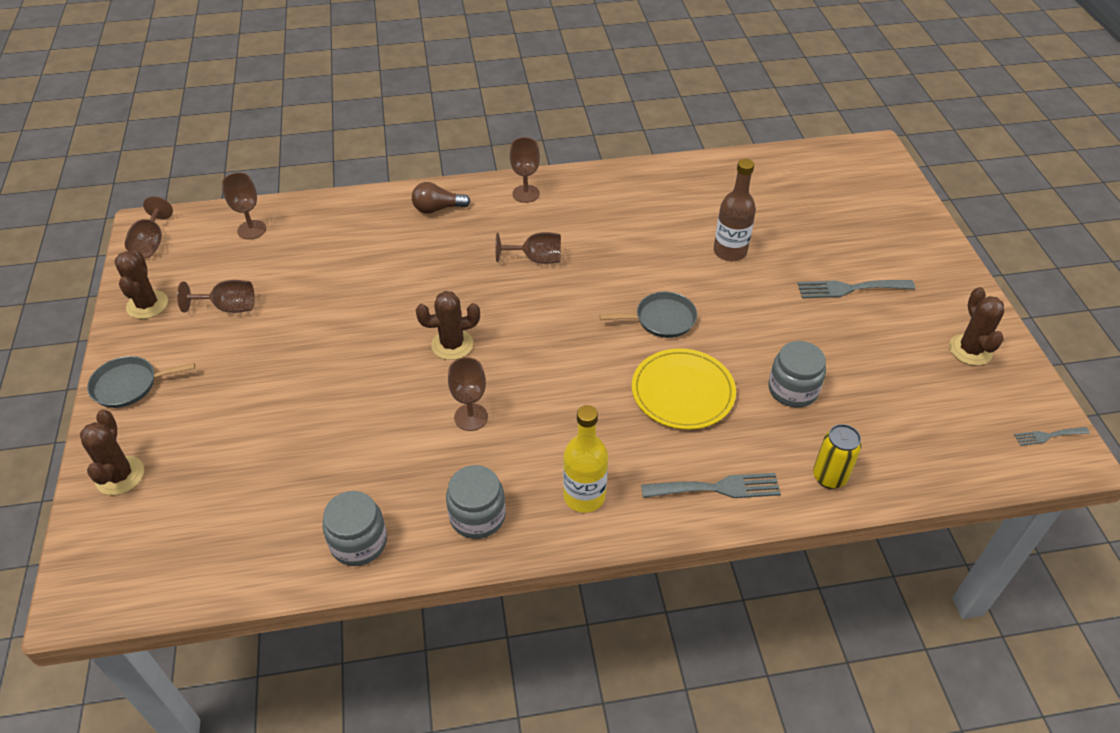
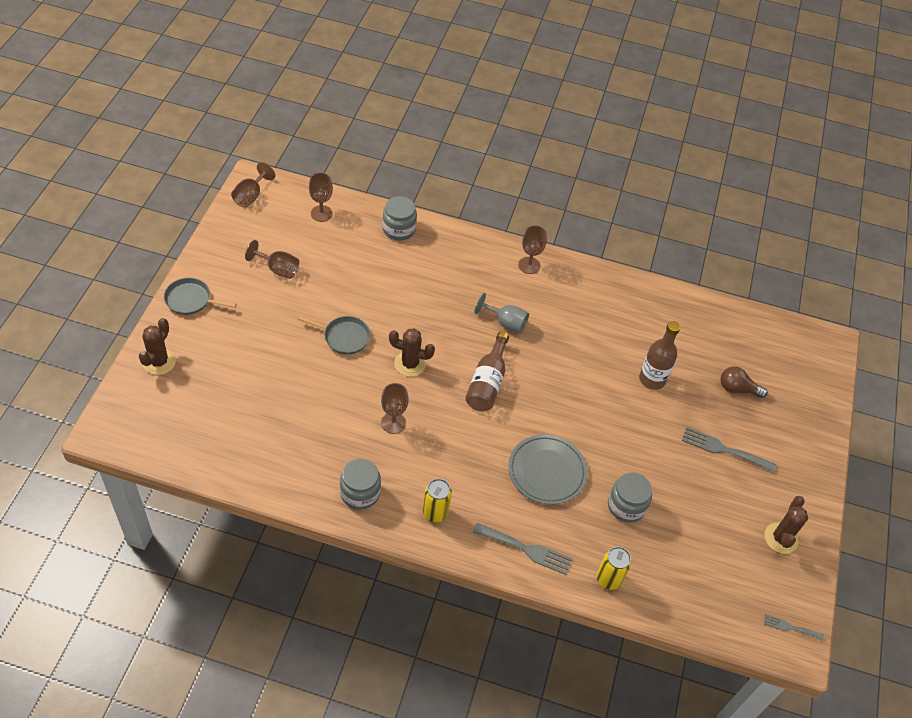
camera: 20 degrees right, 5 degrees up
(147, 305) = (227, 244): brown cactus -> none
(359, 542) = (278, 474): grey jar -> grey jar (399, 229)
(437, 209) = (458, 251): brown light bulb -> brown light bulb (737, 389)
(536, 259) = (505, 323): brown goblet -> grey goblet
(555, 327) = (487, 382): none -> brown bottle
(584, 496) = (435, 512): yellow bottle -> yellow can
(662, 319) = (567, 410): grey pan -> grey pan (344, 337)
(683, 392) = (547, 471): yellow plate -> grey plate

